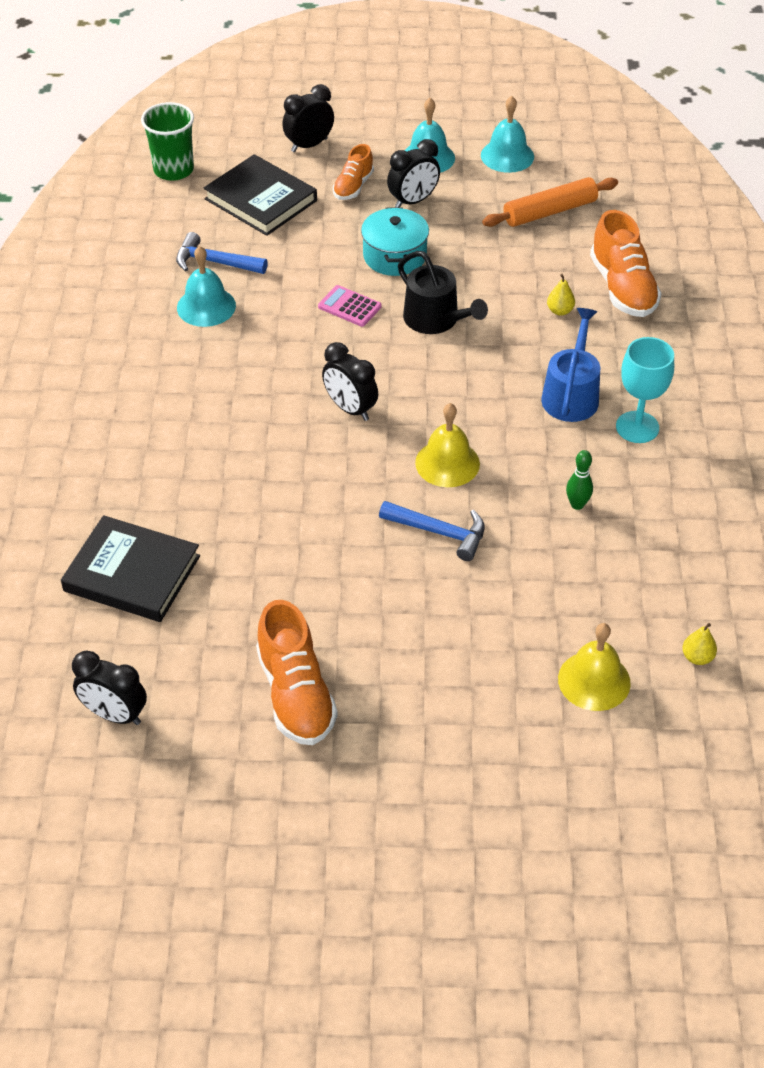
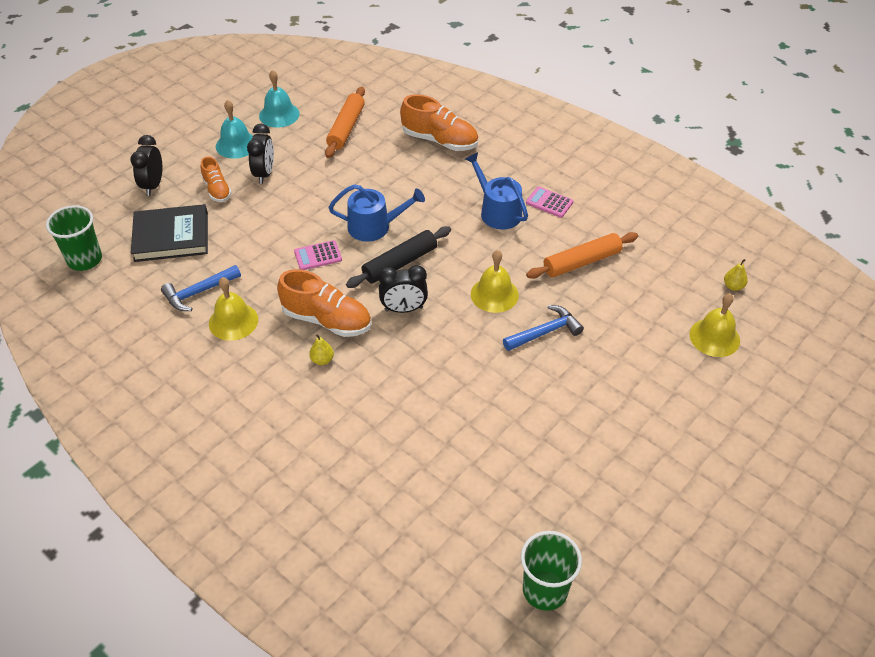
camera: 50 degrees left, 0 degrees up
(115, 714) = (545, 590): black clock -> green cup
(132, 573) = (430, 506): black book -> none
(206, 306) = (233, 321): turquoise bell -> yellow bell
(296, 694) = (610, 480): orange shoe -> orange shoe (327, 320)
(394, 256) = (300, 210): turquoise pot -> none
(407, 368) = (400, 263): none -> black rolling pin
(436, 319) = (374, 226): black watering can -> blue watering can
(560, 311) = (428, 174): yellow pear -> yellow pear (322, 360)
(577, 505) = (581, 262): green bowling pin -> orange rolling pin
(637, 427) = (549, 202): turquoise goblet -> pink calculator

